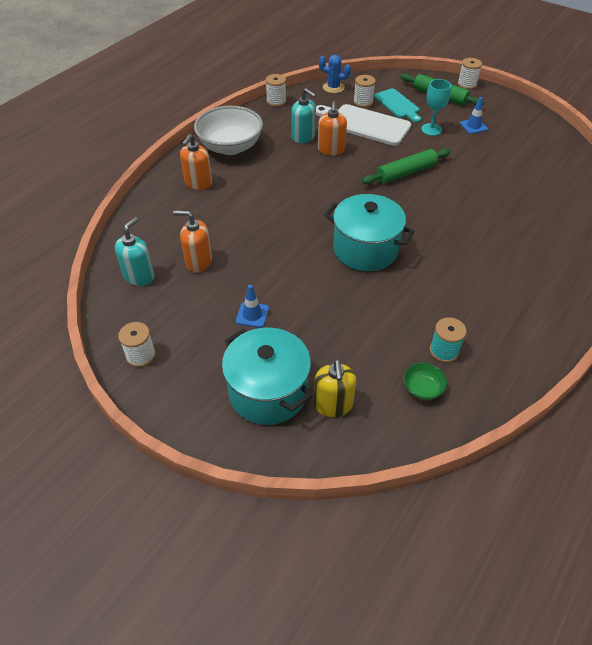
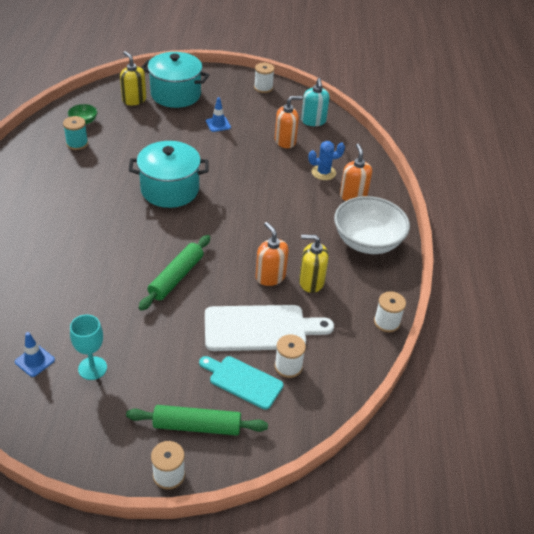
camera: 145 degrees right, 5 degrees down
(303, 137) = (311, 282): turquoise soap dispenser -> yellow soap dispenser
(333, 87) = (344, 378): blue cactus -> blue cactus (323, 172)
(431, 129) = (178, 353): turquoise goblet -> turquoise goblet (92, 368)
(473, 126) = (128, 382): blue traffic cone -> blue traffic cone (35, 361)

